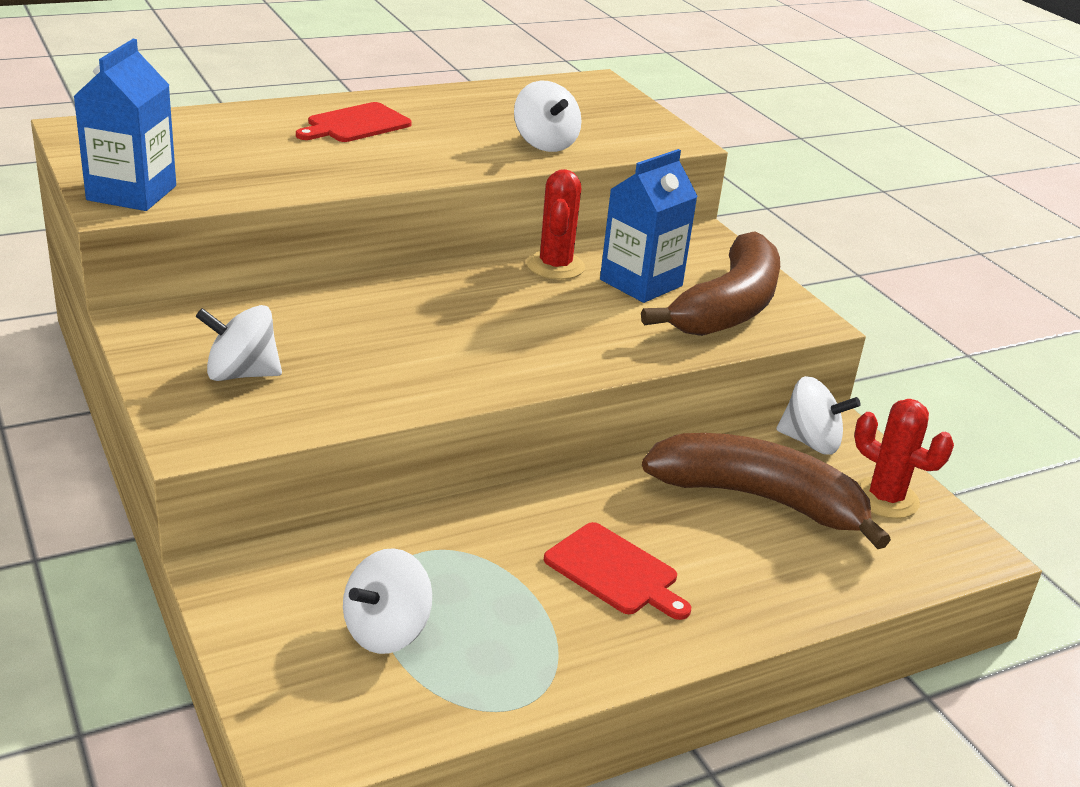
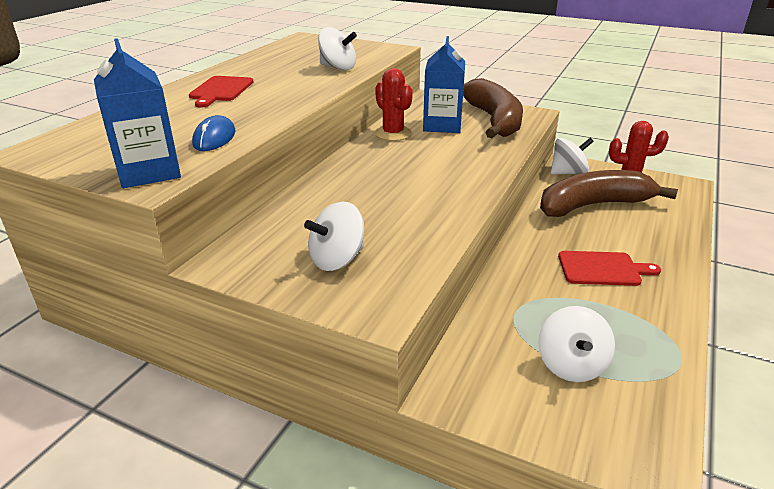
camera: 35 degrees left, 0 degrees up
(247, 181) = (214, 138): none -> blue mouse

